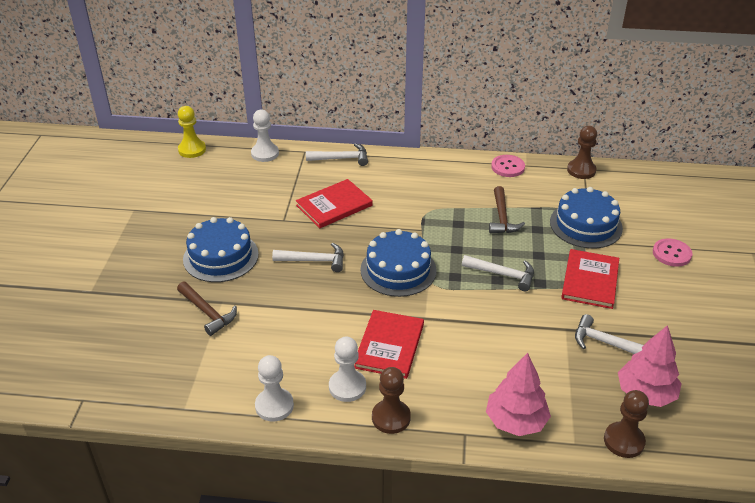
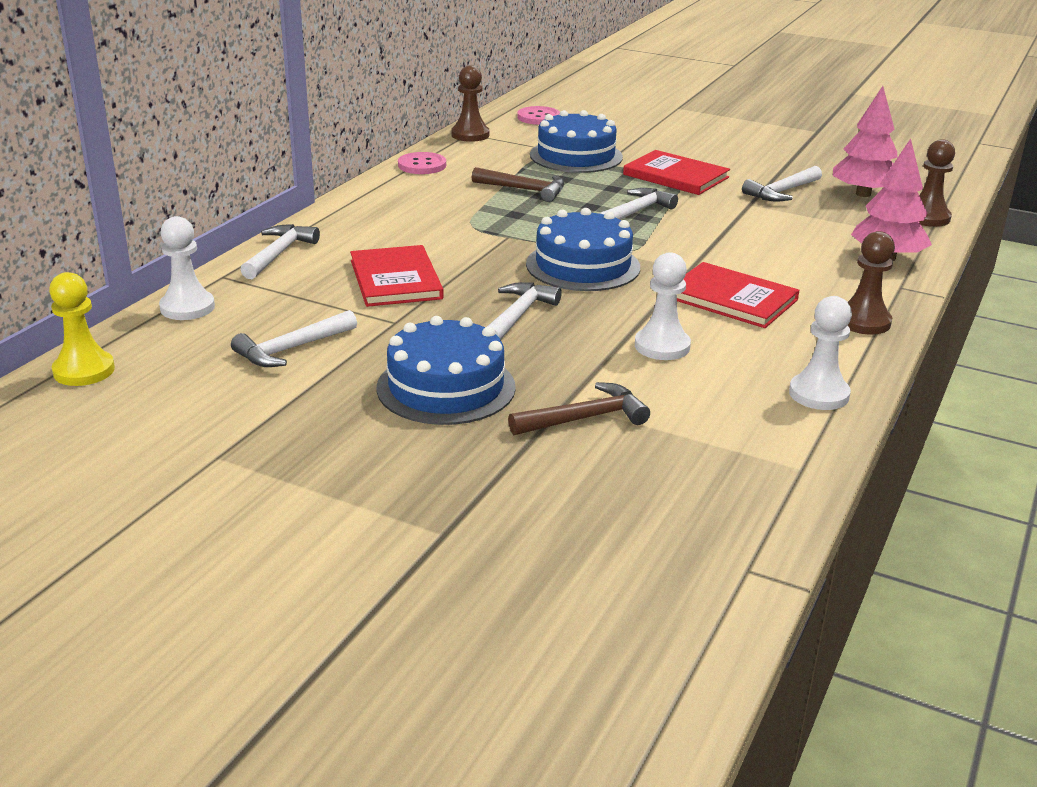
camera: 70 degrees left, 10 degrees down
(238, 197) = (292, 349): none -> white hammer
(347, 387) = (799, 338): white pawn -> white pawn (662, 346)
(671, 254) = (656, 134): pink button -> pink button (539, 117)

